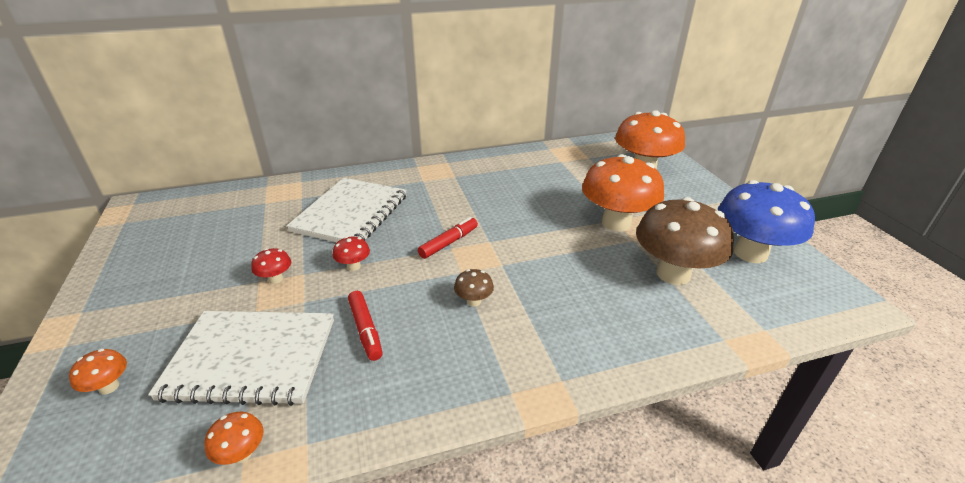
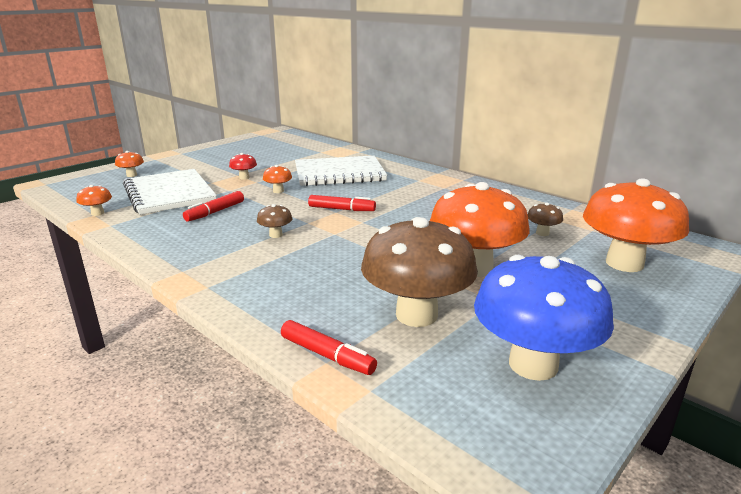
camera: 60 degrees right, 10 degrees down
(353, 266) = (278, 191): red mushroom -> orange mushroom
(579, 175) = (542, 233): none -> brown mushroom
(715, 336) = (327, 355): none -> red marker

